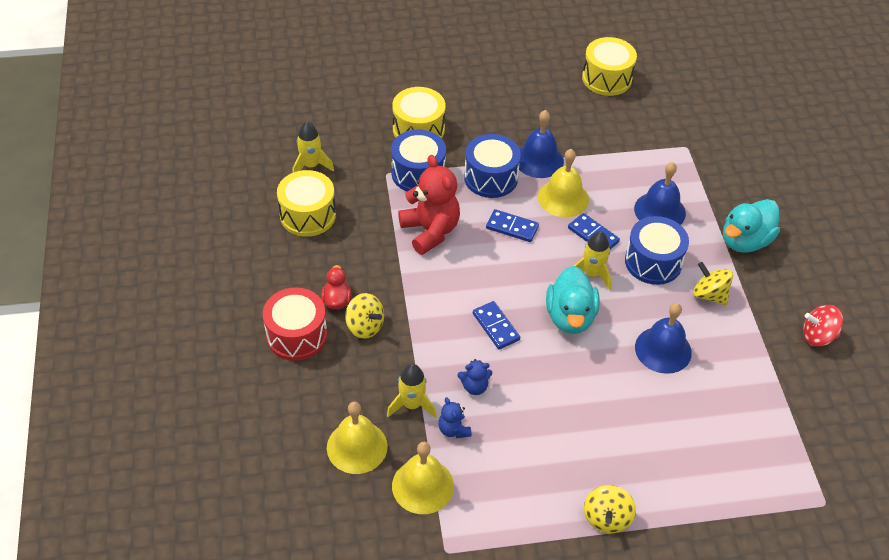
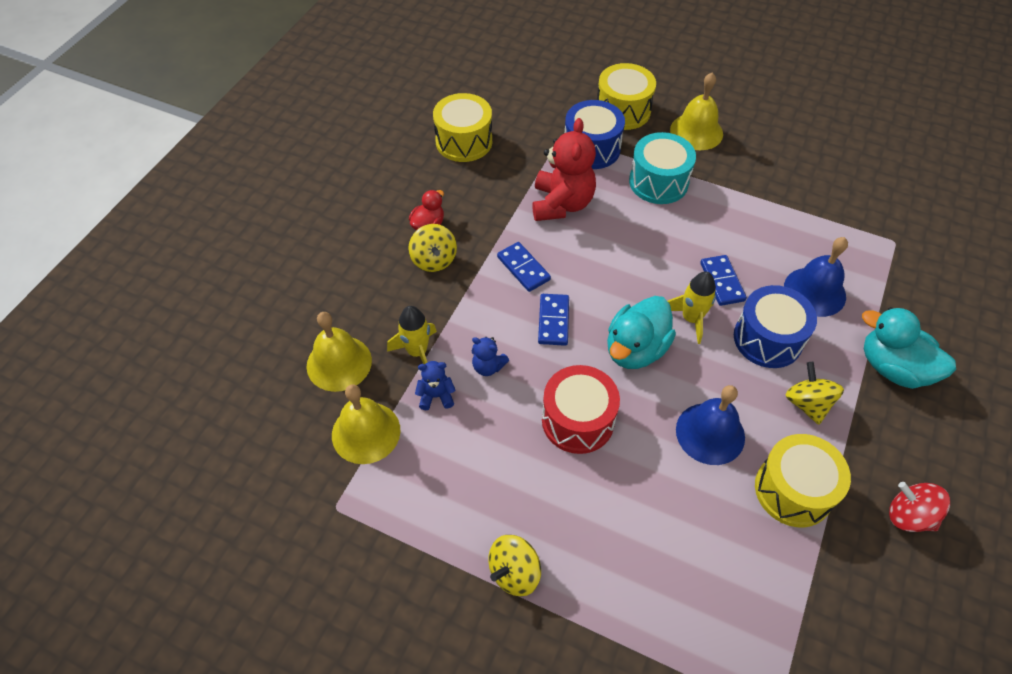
camera: 35 degrees right, 5 degrees up
(296, 335) = (370, 238): red drum -> red drum (577, 420)
(311, 166) = (500, 101): yellow rocket -> none
(453, 429) = (436, 396): blue teddy bear -> blue teddy bear turned 75 degrees clockwise
(491, 178) = (658, 182): blue drum -> turquoise drum
(512, 227) = (643, 236): blue domino -> blue domino (523, 268)
(539, 160) = (720, 186): blue bell -> none
(563, 198) = (718, 232): yellow bell -> yellow bell (696, 131)
(606, 78) = (853, 139): yellow drum -> yellow drum (793, 490)
(745, 241) = (893, 368): turquoise duck -> turquoise duck turned 45 degrees clockwise

